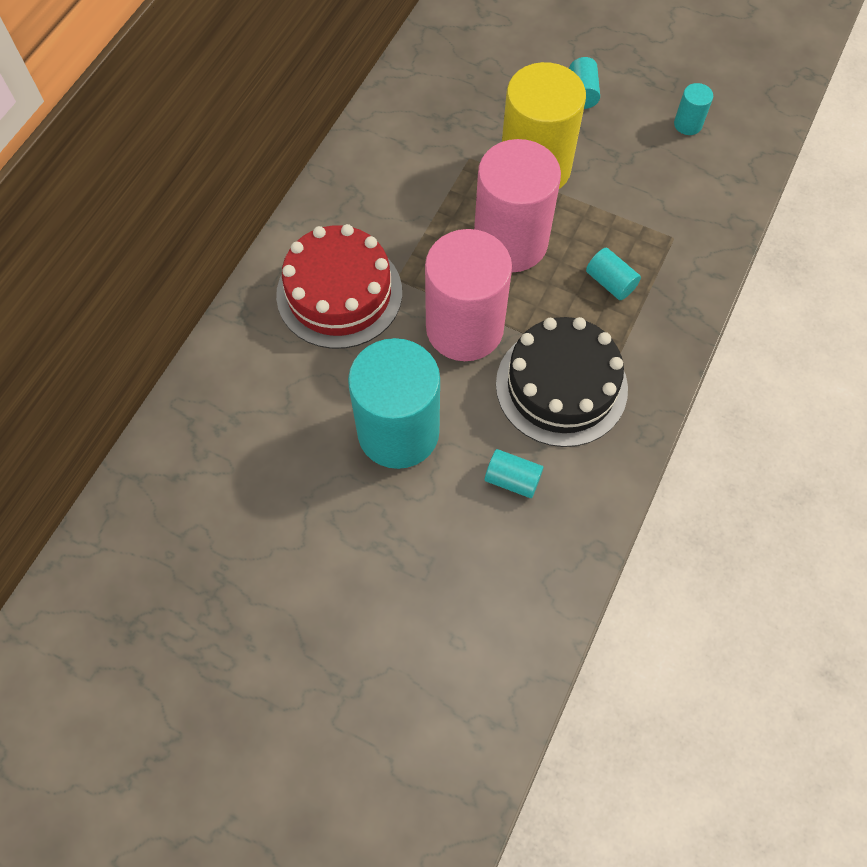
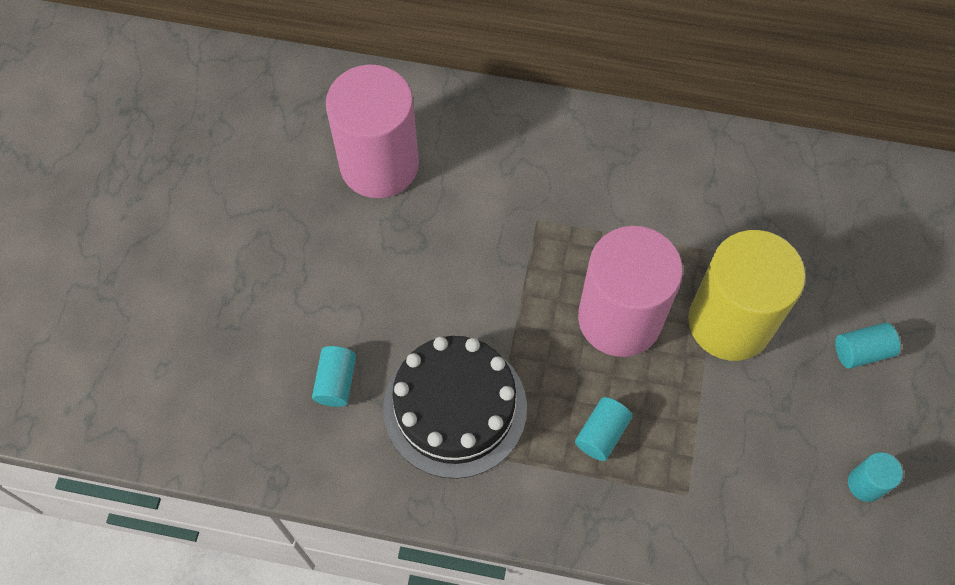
camera: 75 degrees right, 0 degrees up
(339, 293) = (503, 173): red cake -> none
(398, 432) = (363, 265): turquoise cylinder -> none
(464, 328) = (497, 298): pink cylinder -> pink cylinder (379, 165)

